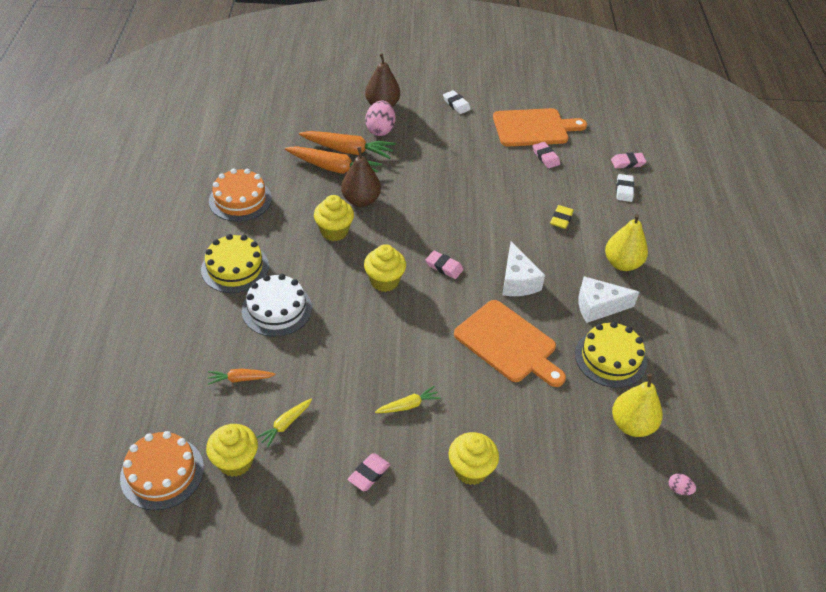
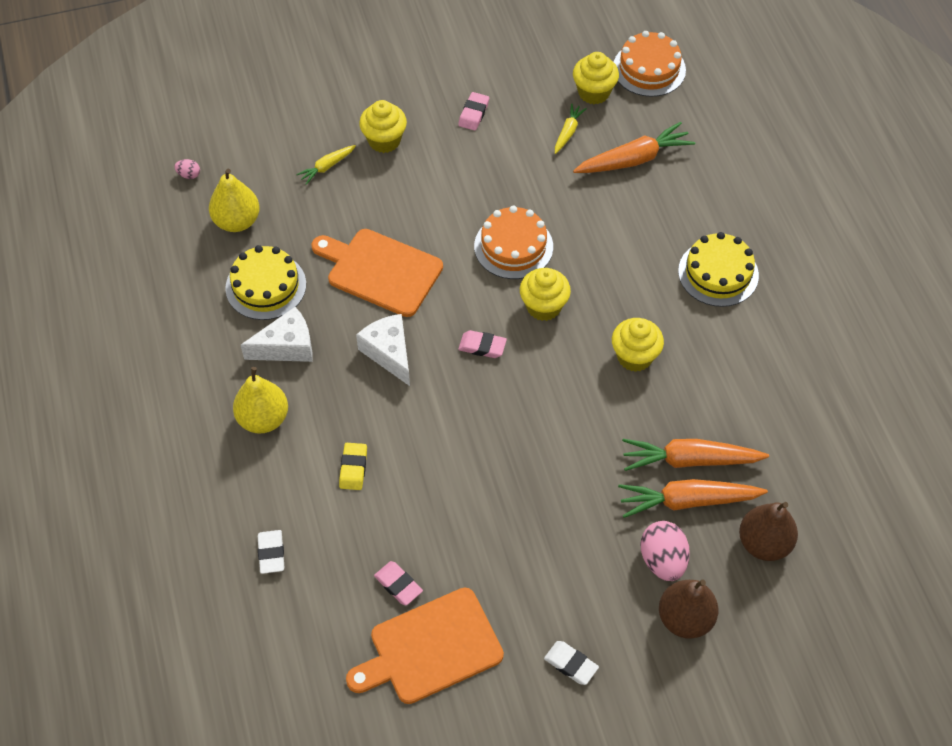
camera: 165 degrees right, 10 degrees up
(240, 200) = (775, 368): orange cake -> orange cake (513, 246)
(240, 379) = (634, 159): orange carrot -> orange carrot, size x1.88
(277, 309) = (642, 238): white cake -> none
(361, 200) = (626, 415): brown pear -> brown pear (764, 543)
(408, 405) = (462, 179): yellow carrot -> yellow carrot (327, 167)
(627, 163) = (270, 615): pink eraser -> none

